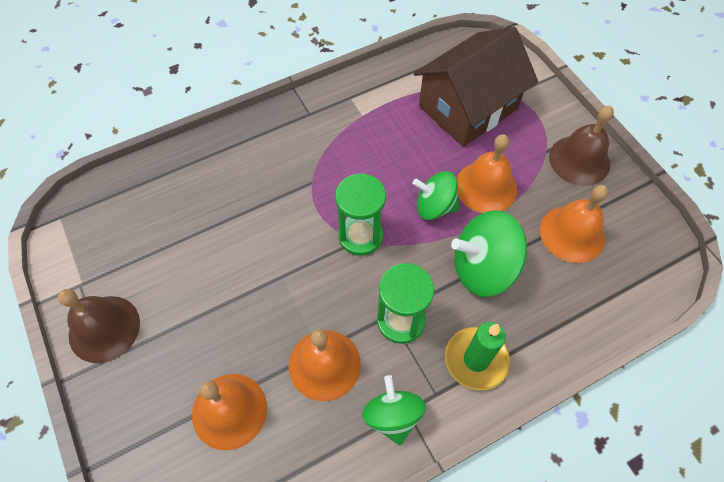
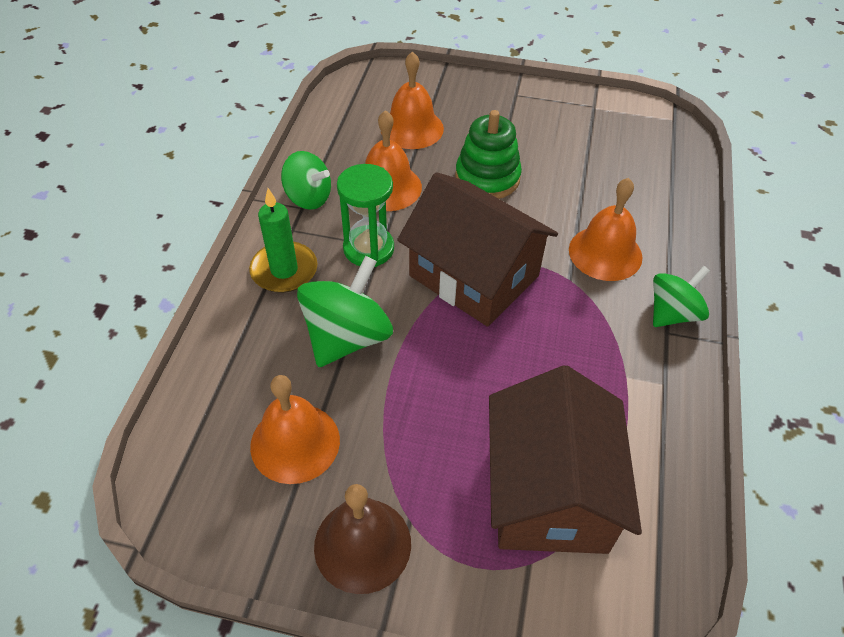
camera: 130 degrees right, 10 degrees down
(104, 328) = (542, 103): brown bell -> none
(249, 299) = (487, 178): none -> green stacking toy
(360, 236) = (474, 275): green hourglass -> brown house
(434, 206) = (448, 351): green spinning top -> green spinning top (672, 313)
(486, 187) = (425, 414): orange bell -> orange bell (605, 253)

